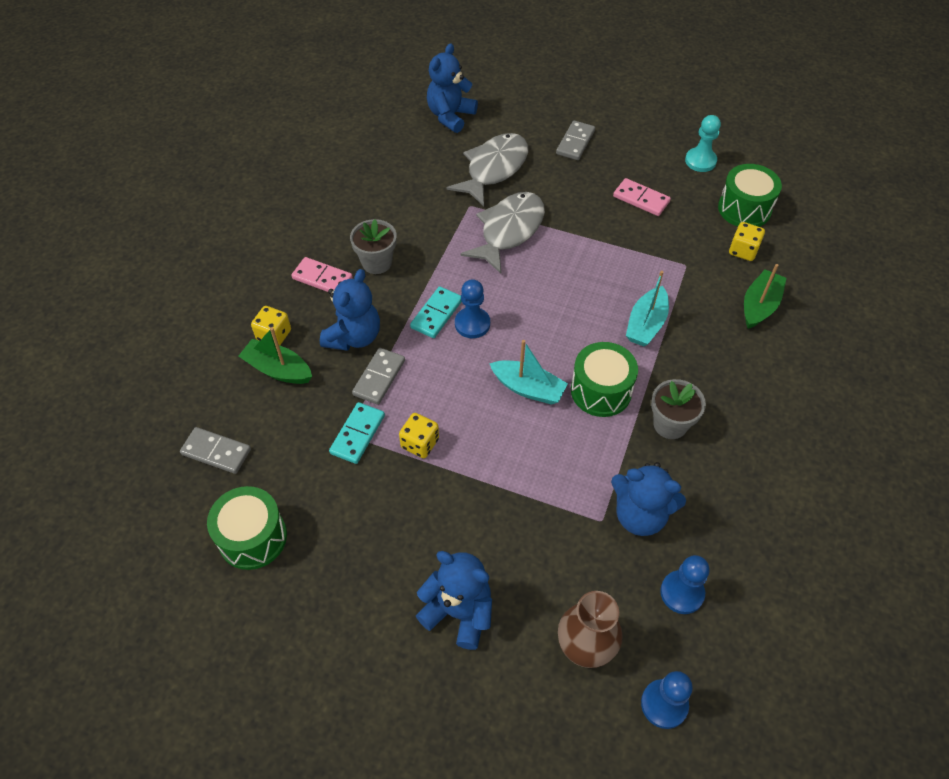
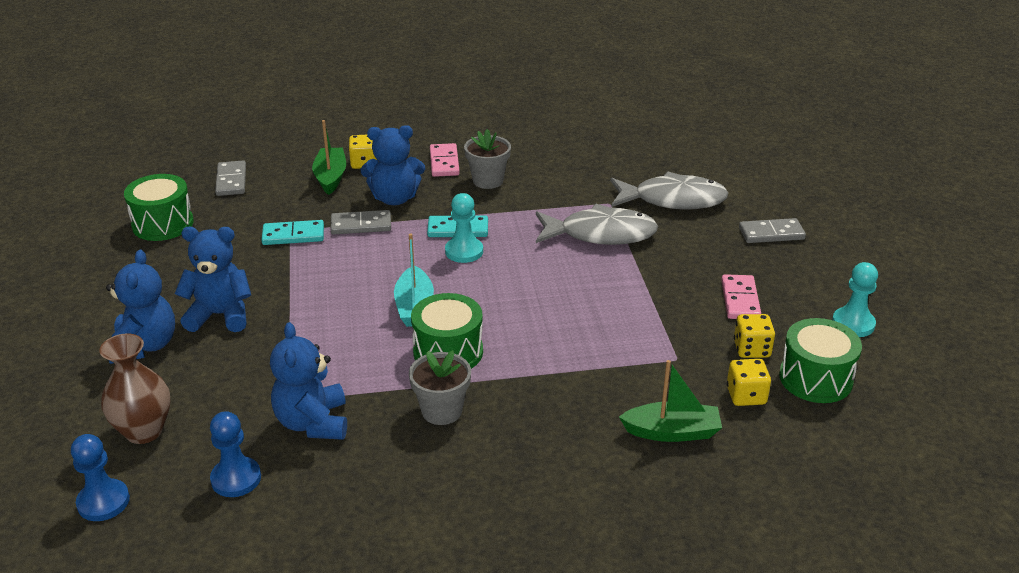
camera: 60 degrees right, 20 degrees down
(420, 443) = (306, 269): yellow dice -> yellow dice (751, 349)
(450, 116) = (713, 155): blue teddy bear -> blue teddy bear (220, 315)
(472, 324) = (464, 251): blue pawn -> turquoise pawn
(646, 324) = (563, 355): turquoise boat -> none

